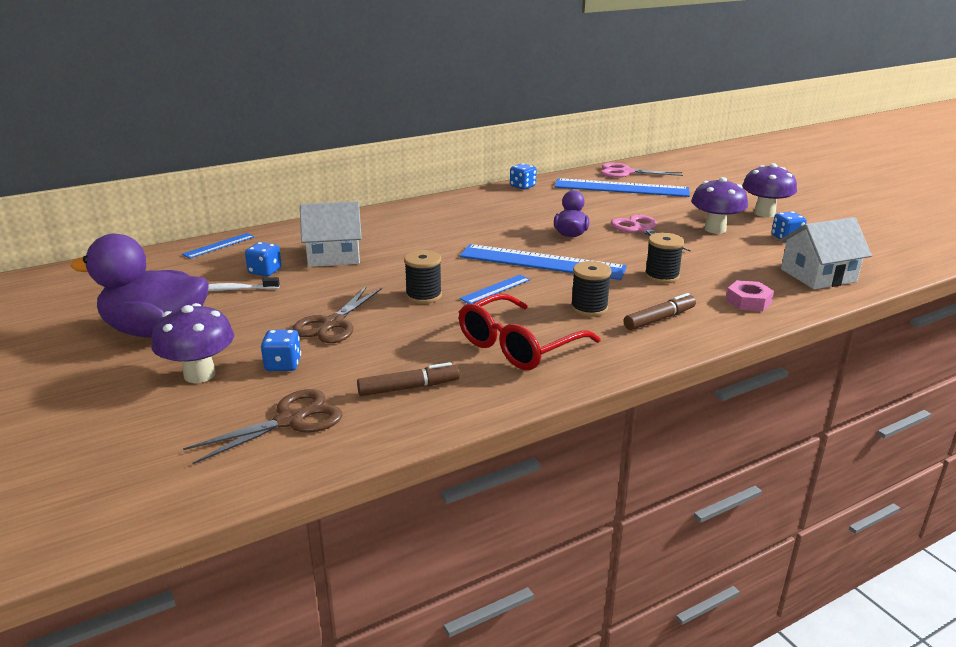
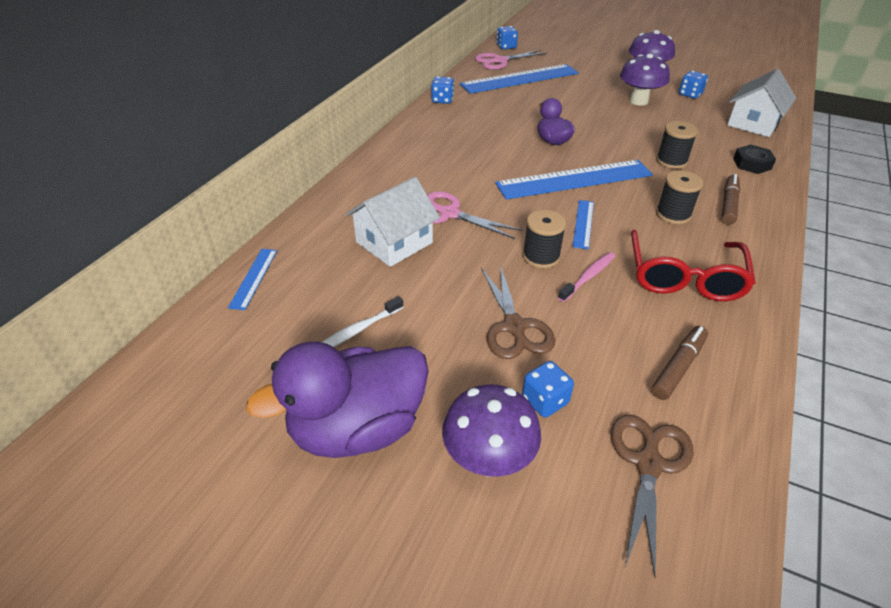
camera: 35 degrees left, 15 degrees up
(265, 271) = (355, 291): blue dice -> blue dice (506, 47)
(438, 318) = (588, 277): none -> pink toothbrush
(641, 230) = (594, 118): pink scissors -> pink scissors (449, 214)
(748, 301) = (752, 164): pink nut -> black nut

